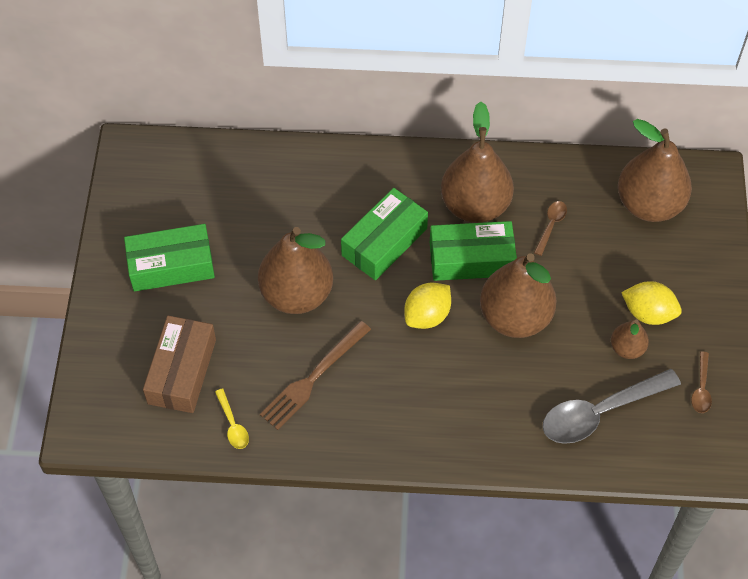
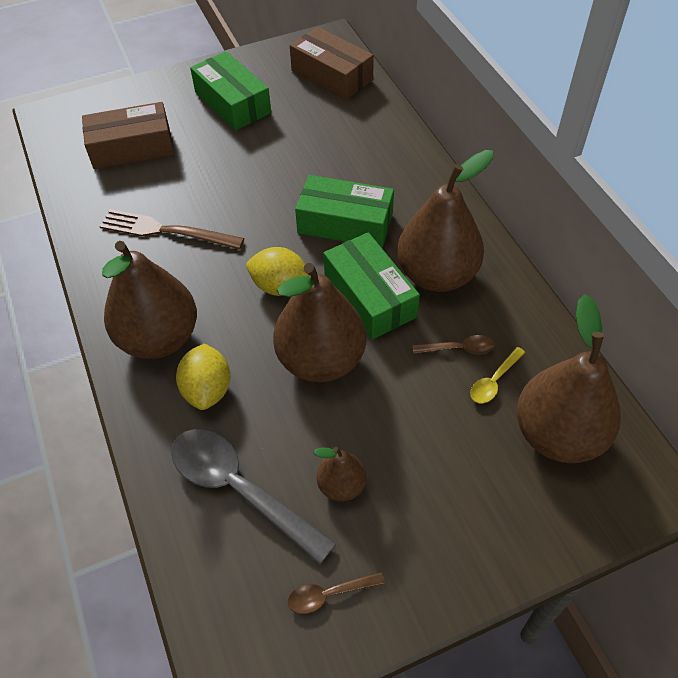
camera: 65 degrees right, 5 degrees down
(186, 171) = (332, 75): none -> brown box
(233, 425) = (92, 197): yellow spoon -> yellow spoon (494, 381)
(296, 294) = (250, 186): brown pear -> brown pear (159, 338)
(648, 313) = (404, 491): yellow lemon -> yellow lemon (207, 390)

